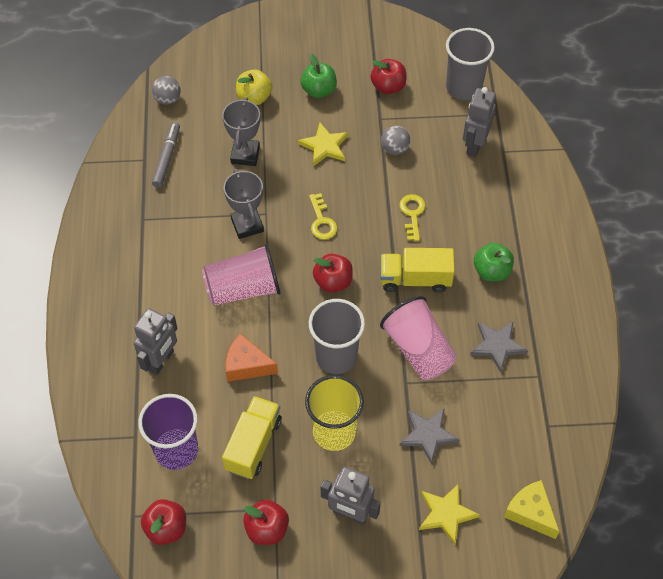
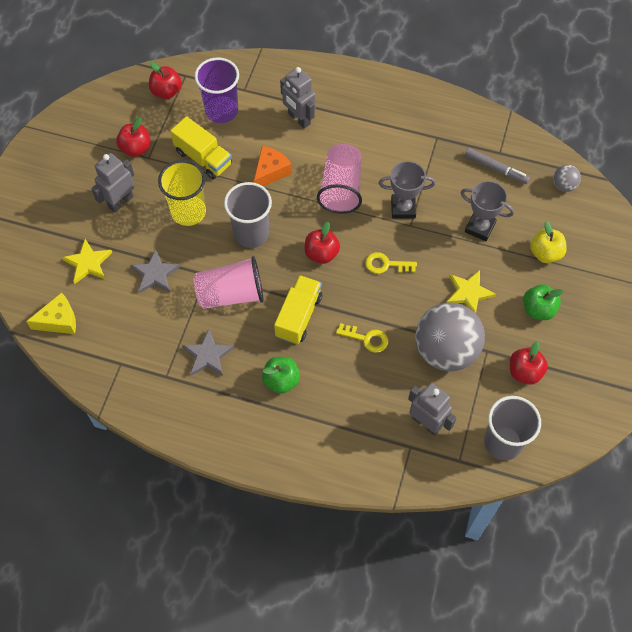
camera: 110 degrees right, 5 degrees up
(395, 149) = (446, 350): grey ball -> grey ball, size x2.32

